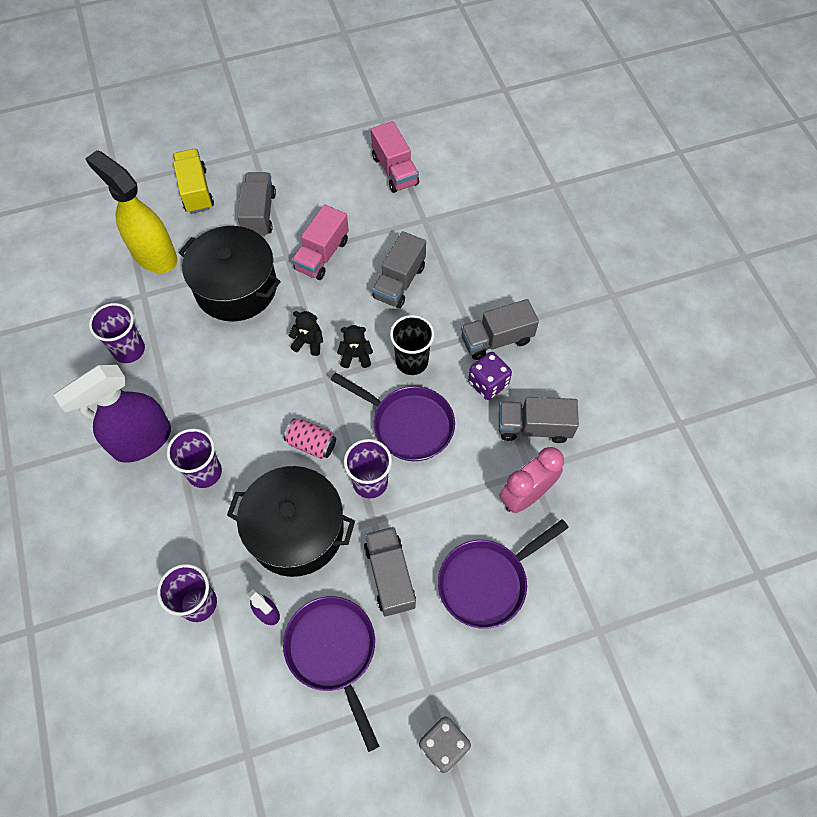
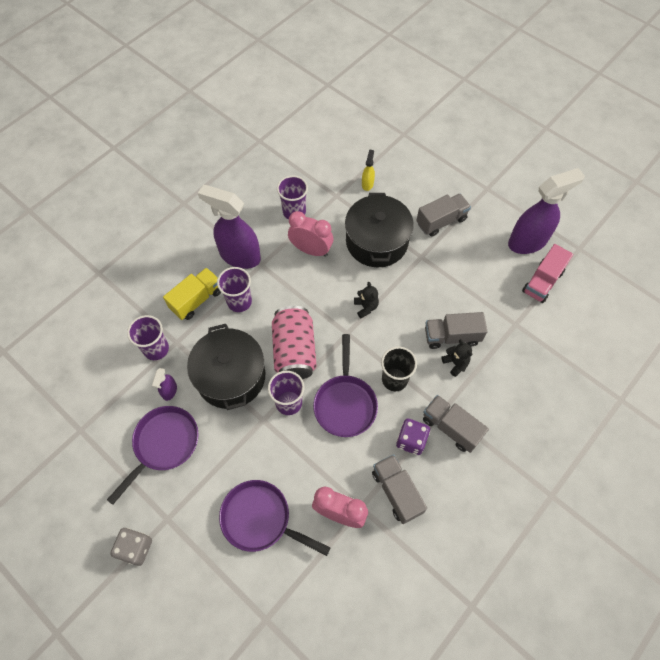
camera: 60 degrees right, 0 degrees up
(154, 255) = (367, 184): yellow spray bottle -> yellow spray bottle, size x0.44
(195, 359) = (311, 250): none -> pink clock
(196, 191) = (431, 176): yellow truck -> yellow truck (196, 300)
(311, 444) = (294, 351): pink can -> pink can, size x1.88
(322, 255) = (438, 276): pink truck -> none
(342, 155) = (528, 241): none -> purple spray bottle
(356, 356) = (375, 341): black teddy bear -> black teddy bear (455, 363)
(390, 576) = (231, 452): grey truck -> none

